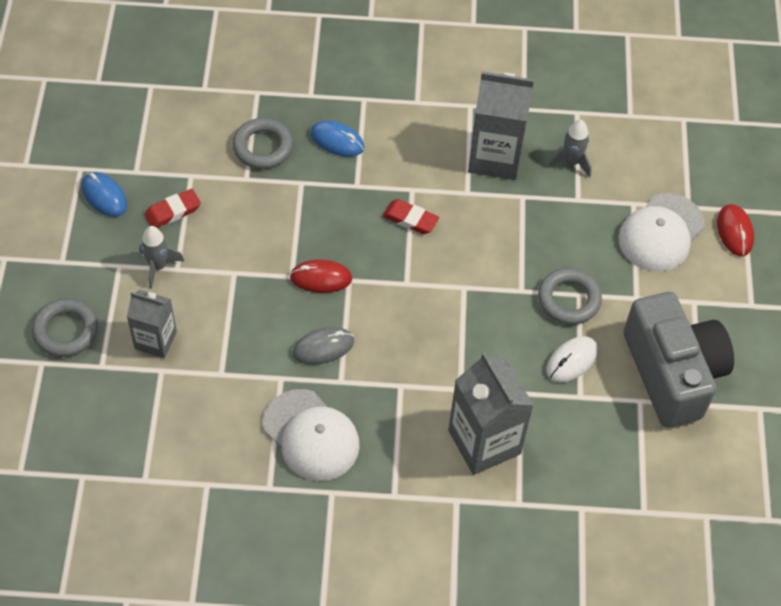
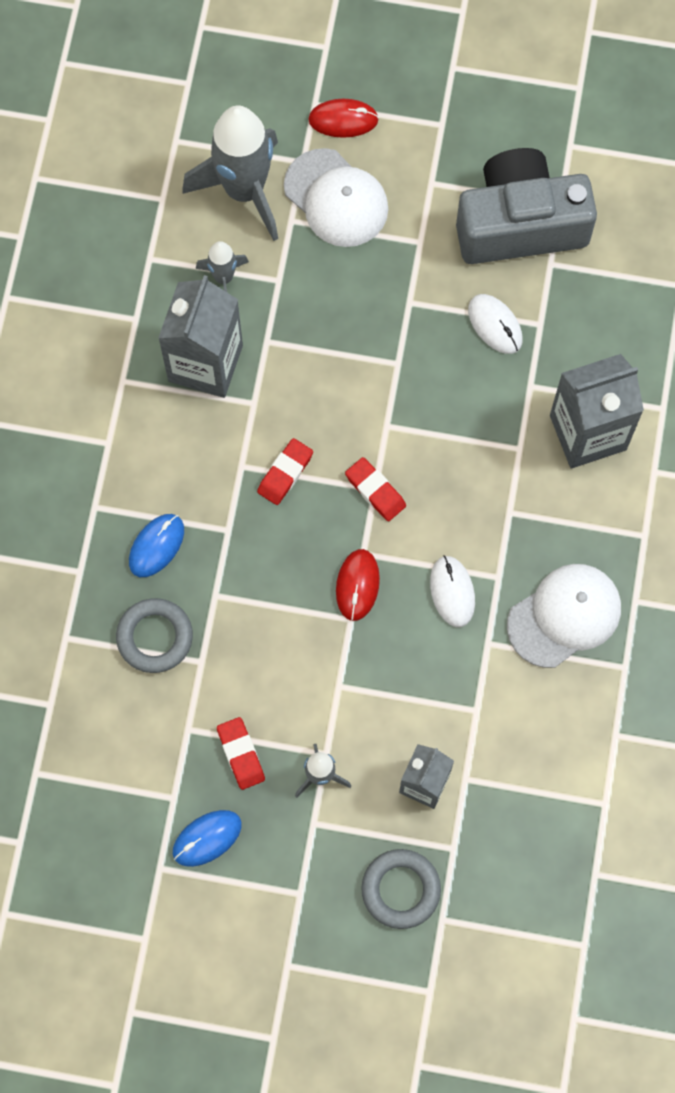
camera: 80 degrees left, 15 degrees up
(323, 347) = (452, 592): grey mouse -> white mouse
(404, 284) = (375, 491): none -> red eraser
(569, 299) = (415, 314): grey ring -> none
(651, 168) = (244, 190): none -> grey rocket

